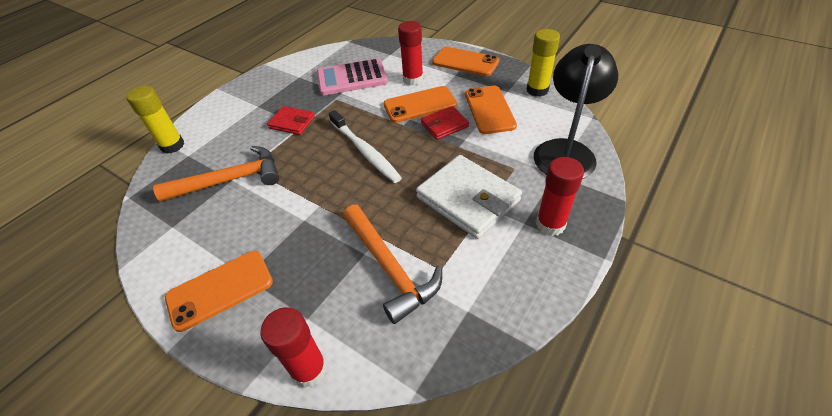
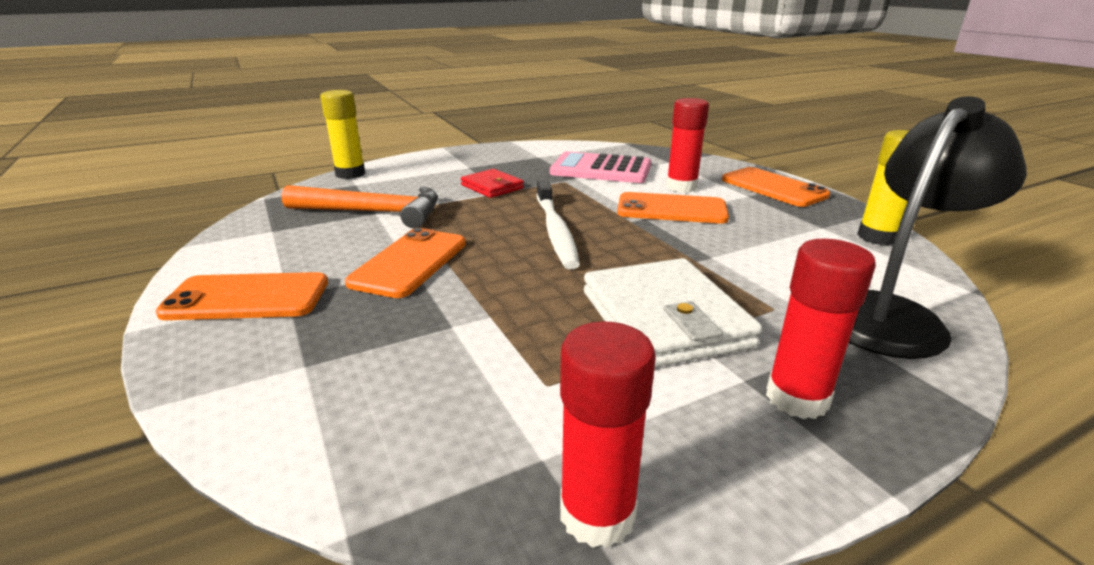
camera: 25 degrees right, 20 degrees down
(309, 369) = (238, 424): red glue stick -> red glue stick (597, 514)
(389, 267) = (471, 353): orange hammer -> none
(444, 125) = (691, 235): red wallet -> none
(489, 110) = (777, 238): orange phone -> orange phone (409, 263)

